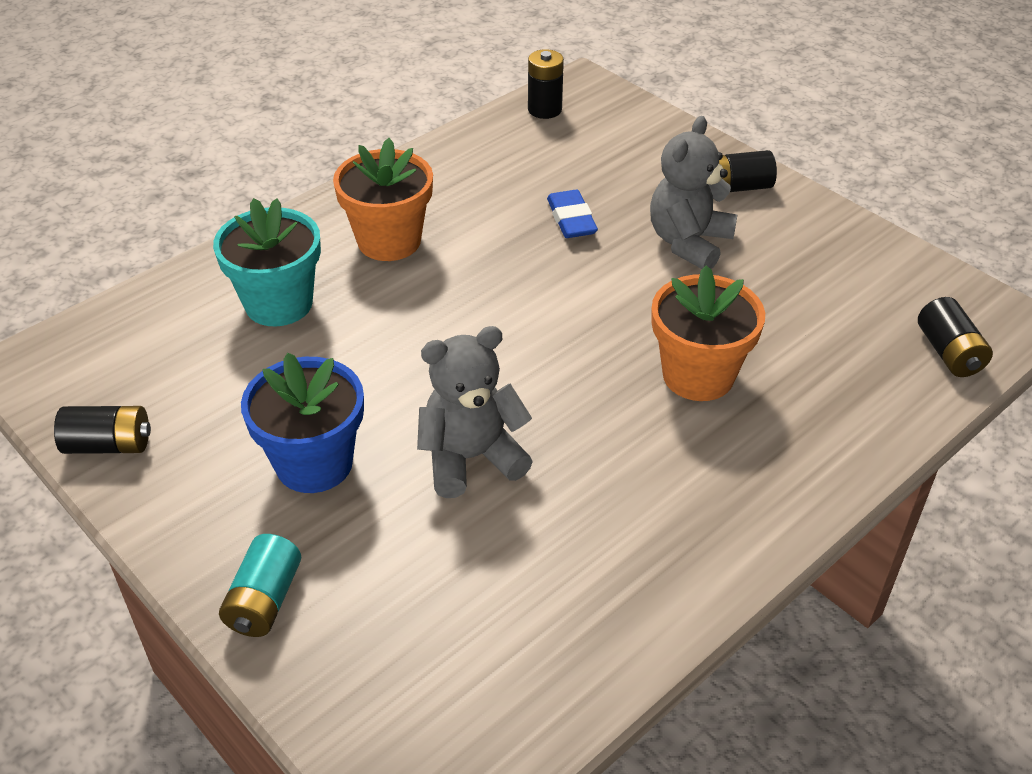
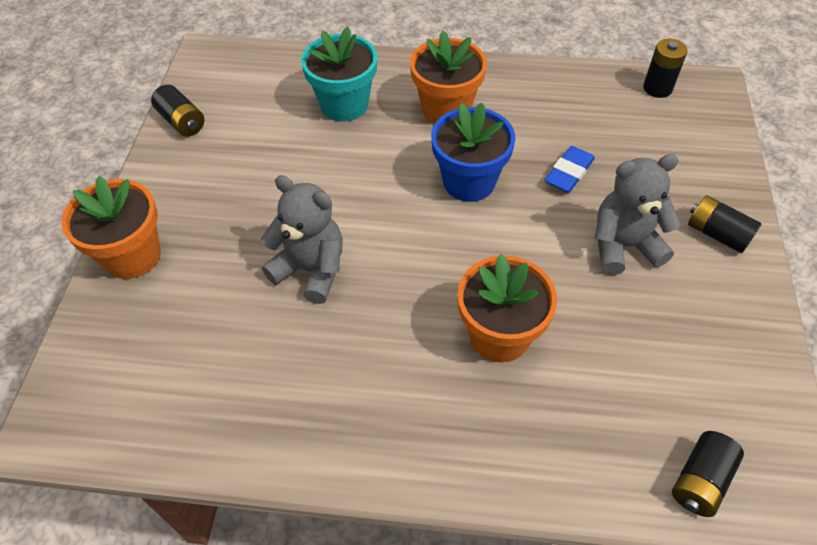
camera: 50 degrees right, 10 degrees up
(264, 600) = (132, 256): turquoise battery -> orange flower pot
(314, 463) = (242, 206): blue flower pot -> blue flower pot (469, 182)

